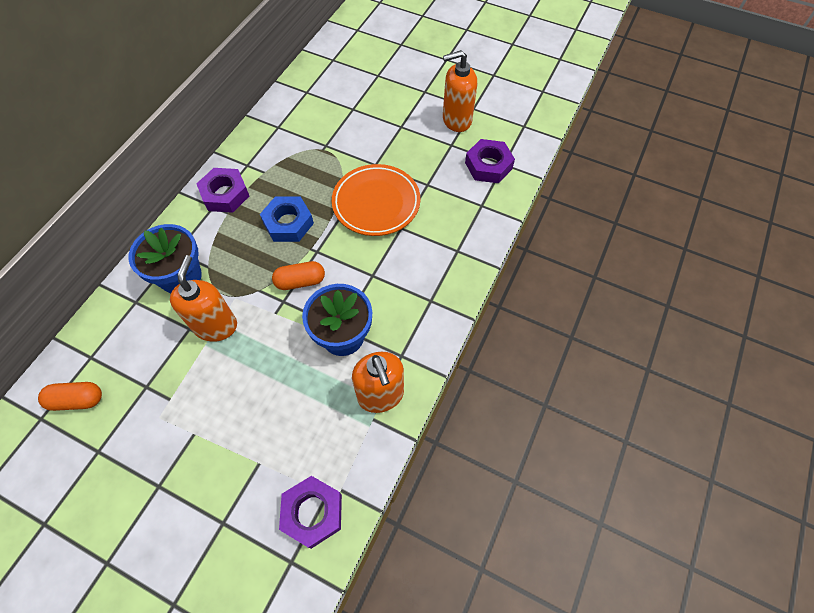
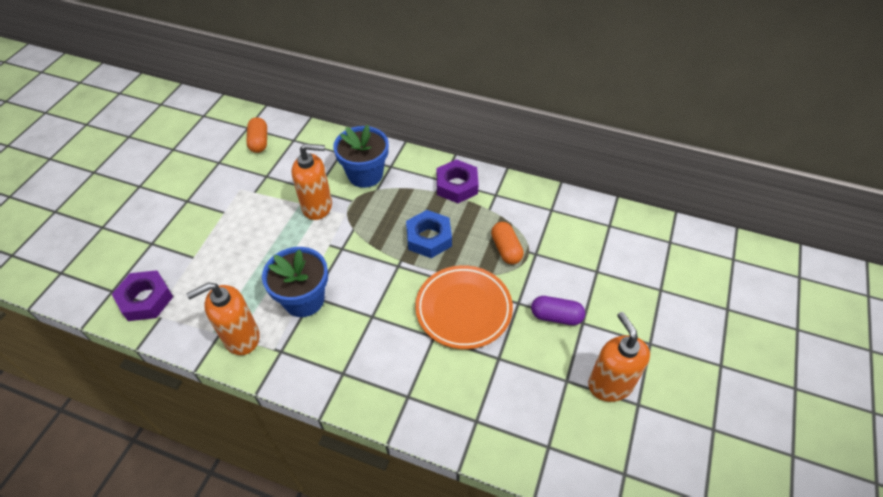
camera: 85 degrees right, 10 degrees down
(300, 281) = (363, 258): orange capsule -> orange capsule (506, 249)
(393, 141) = (556, 316): none -> purple capsule
(488, 165) = (541, 427): purple nut -> none

